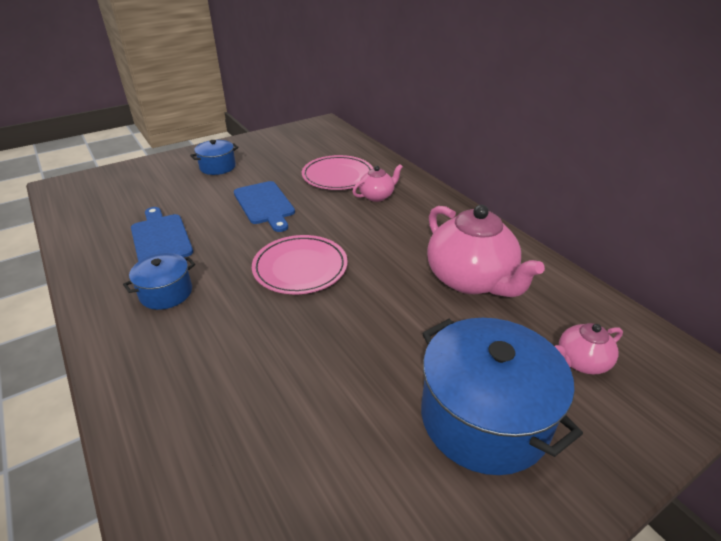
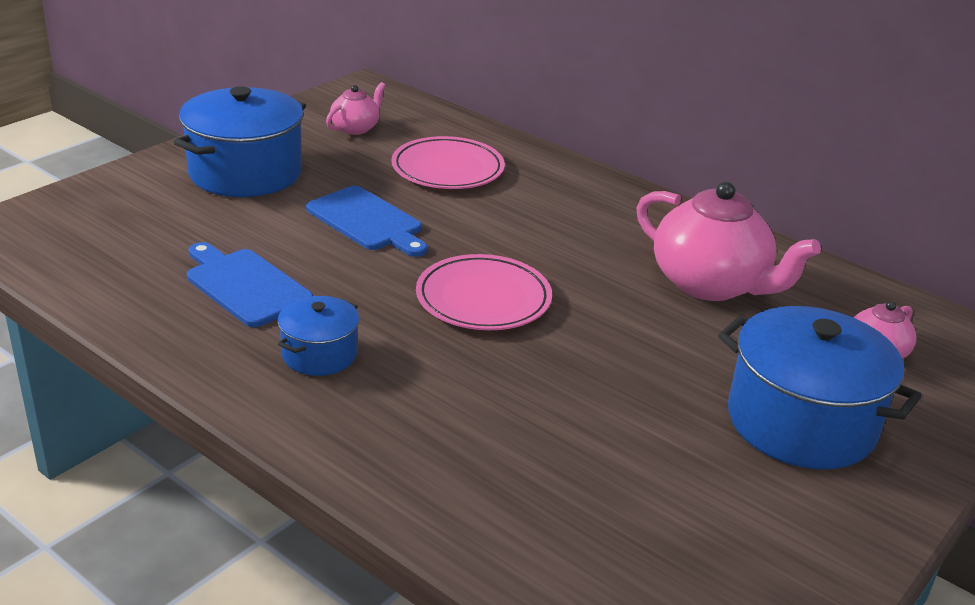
camera: 20 degrees left, 5 degrees down
(217, 167) = (245, 173): blue pot -> blue pot, size x1.90
(377, 196) = (524, 192): pink teapot -> pink teapot (356, 128)

